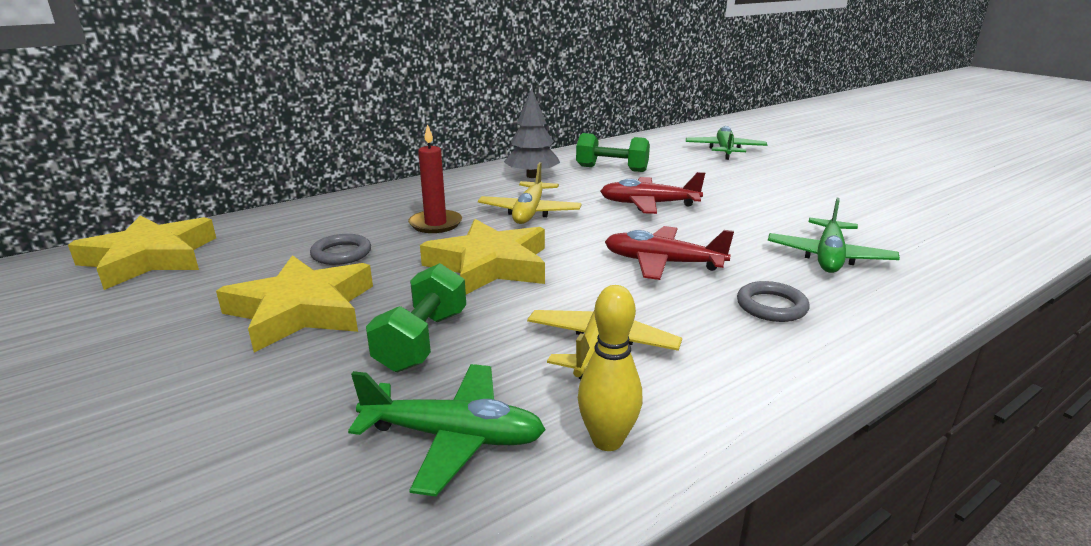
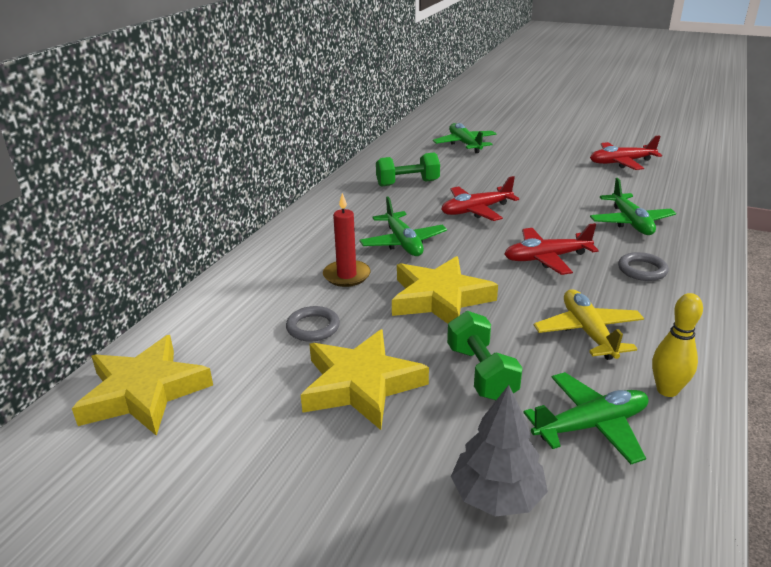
camera: 30 degrees left, 5 degrees up
(530, 212) = (403, 242): yellow plane -> green plane
(532, 176) = (356, 206): grey tree -> grey tree (497, 496)
(904, 199) = (621, 162): none -> red plane

